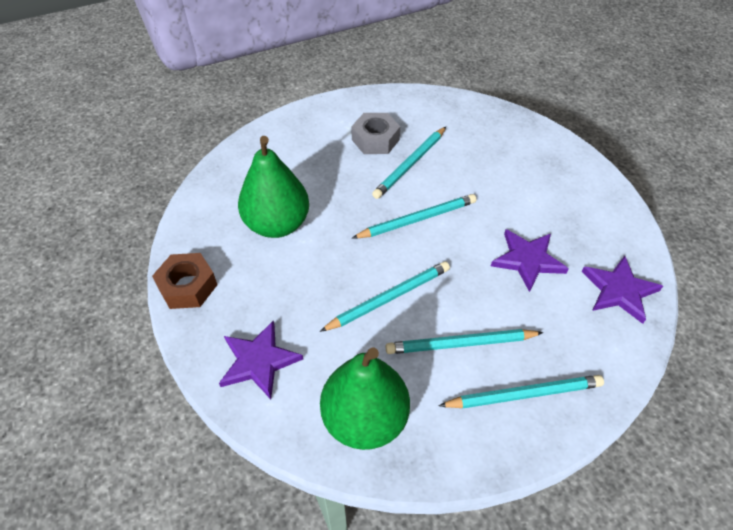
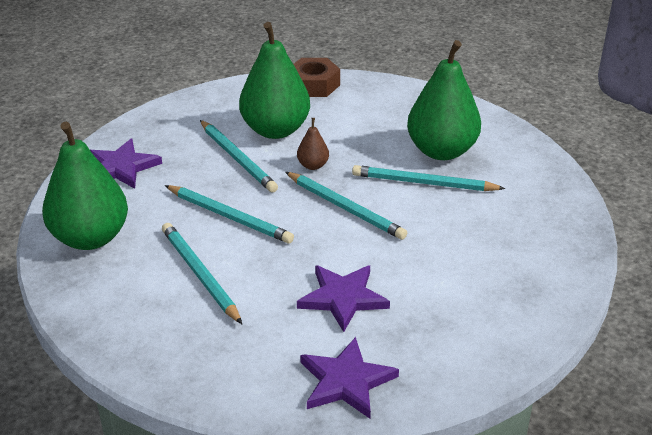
camera: 65 degrees right, 15 degrees down
(187, 286) = (176, 110): brown nut -> brown nut (314, 85)
(347, 218) = (313, 165): none -> brown pear
(375, 139) = (441, 151): grey nut -> green pear
(523, 394) = (161, 329): turquoise pencil -> turquoise pencil (237, 158)

